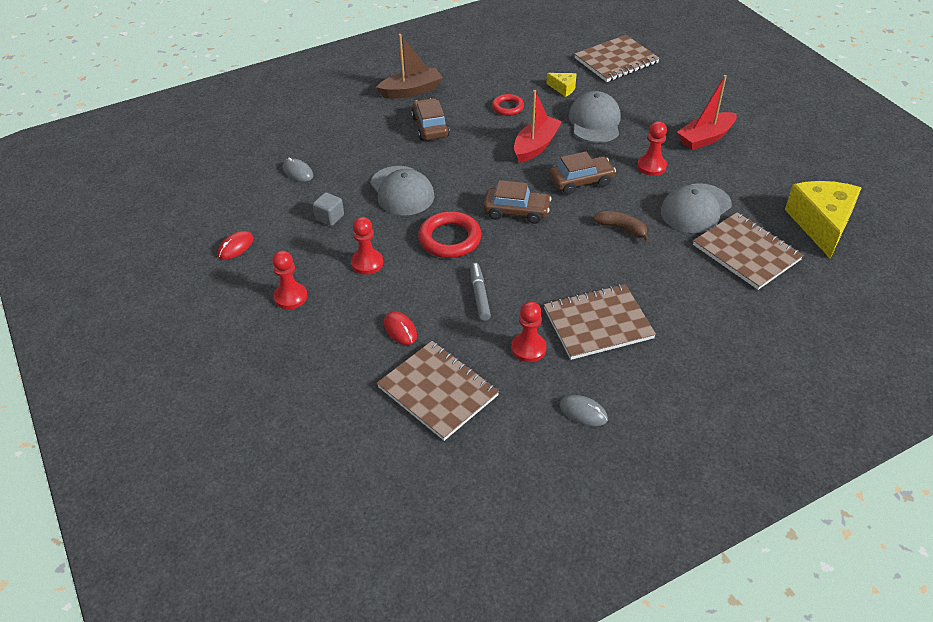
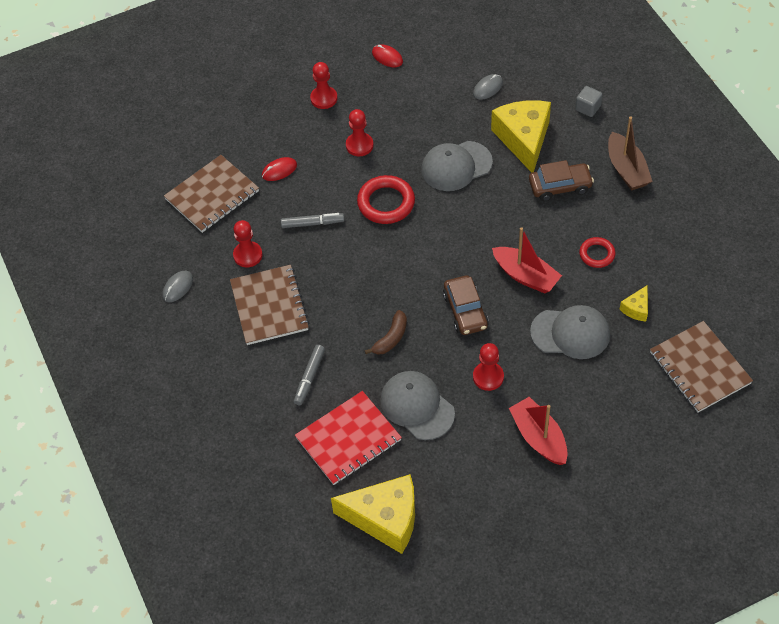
camera: 95 degrees right, 10 degrees up
(329, 217) = (421, 116): grey cube -> grey cube (588, 108)
(370, 148) = (523, 139): none -> yellow cheese
(516, 211) = (421, 254): brown car -> none
(682, 285) = (309, 377): none -> grey marker
(746, 252) = (348, 439): brown notebook -> red notebook

